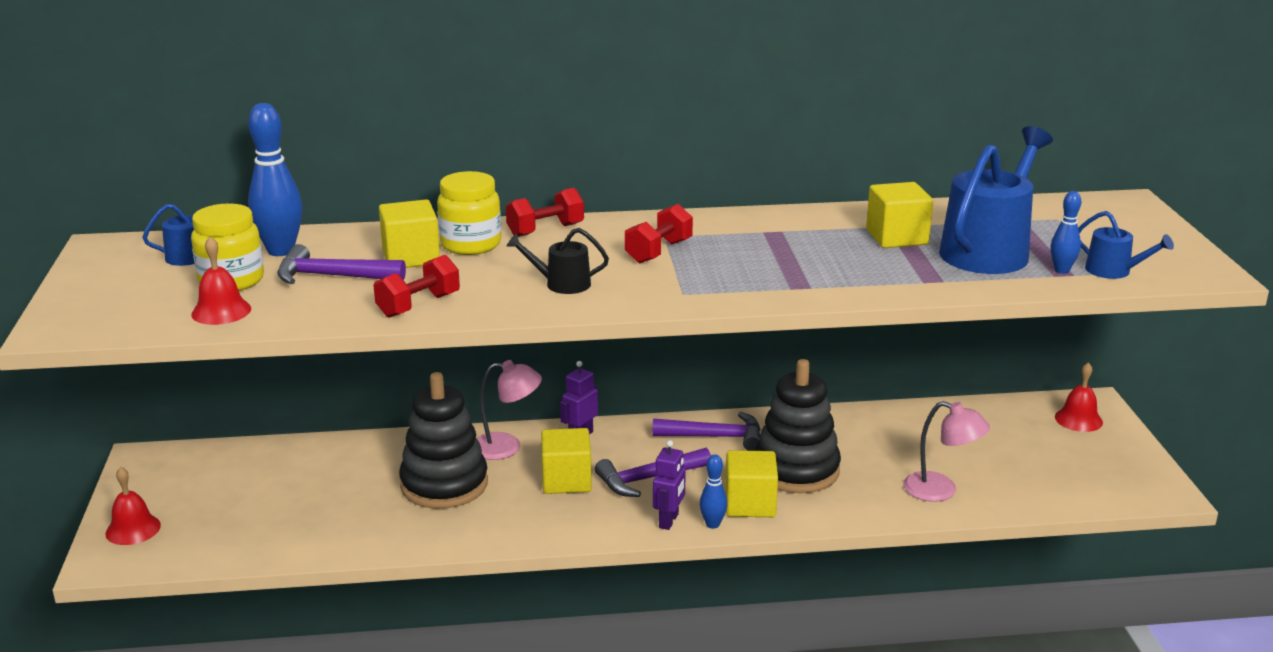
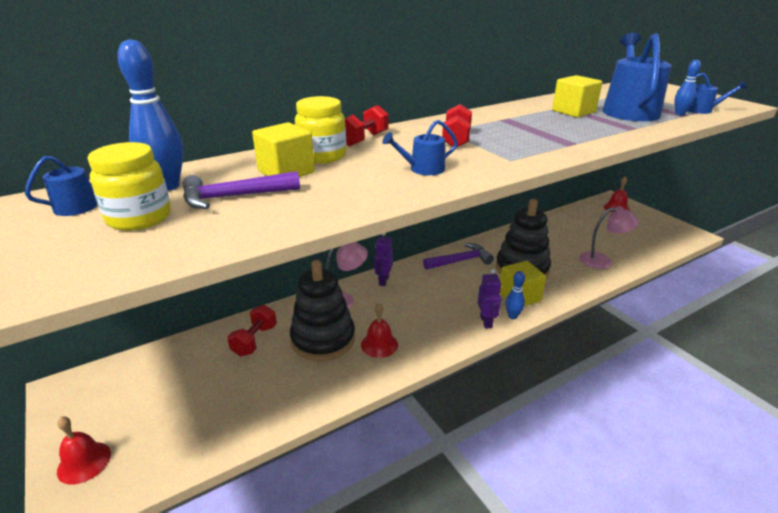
camera: 25 degrees left, 5 degrees up
(221, 311) = (151, 247): red bell -> red bell (379, 344)
(418, 305) = (334, 204): red dumbbell -> red dumbbell (255, 340)
(562, 284) = (423, 169): black watering can -> blue watering can
(566, 480) = (401, 313): yellow cube -> none
(648, 479) = (448, 297): purple hammer -> none

